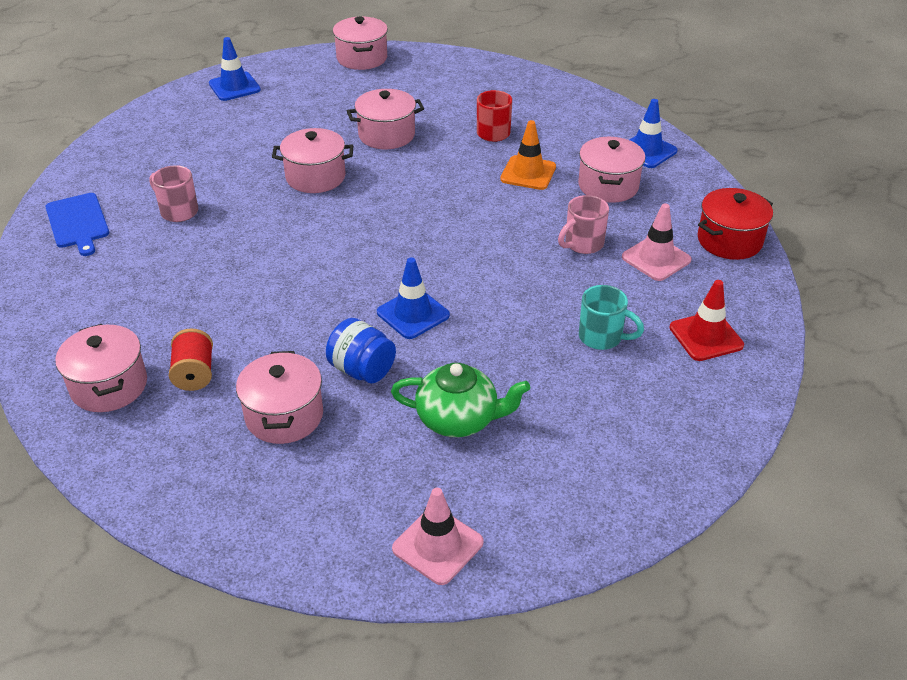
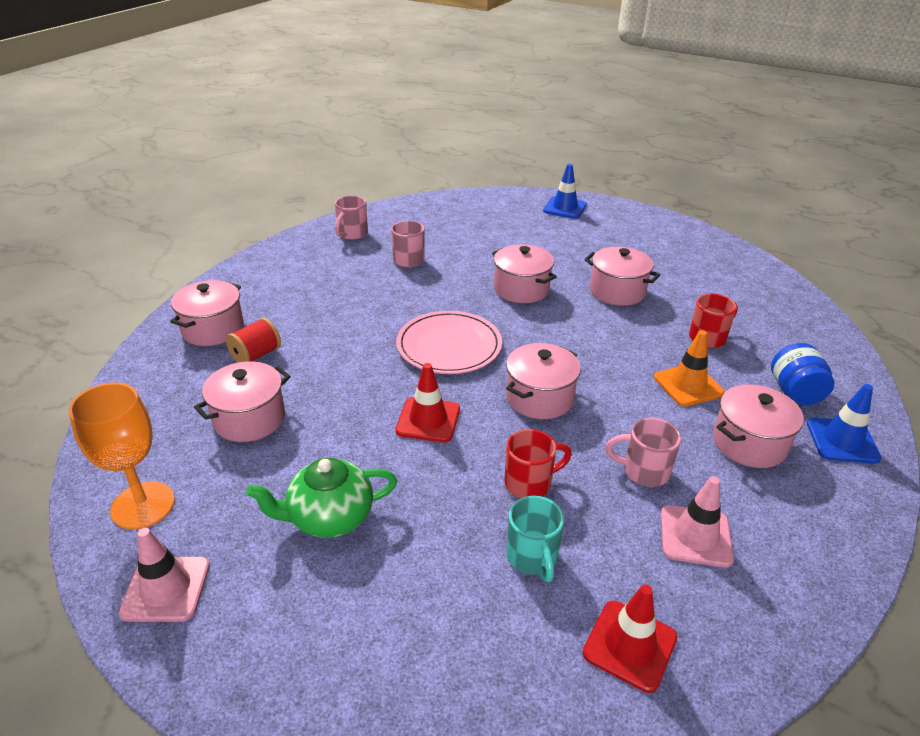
camera: 50 degrees right, 5 degrees down
(78, 222) = (352, 234): blue cutting board -> pink mug
(321, 528) = (143, 505): none -> orange goblet
(337, 255) = (449, 346): none -> pink plate
(362, 58) = (685, 233): pink pot -> pink pot (539, 398)
(362, 370) = (335, 429): blue jar -> blue jar (795, 392)
(413, 314) = (428, 420): blue traffic cone -> red traffic cone
(459, 419) = (329, 517): green teapot -> green teapot turned 105 degrees clockwise
(536, 301) = (529, 483): none -> red mug
(729, 240) = (807, 582): red pot -> none

